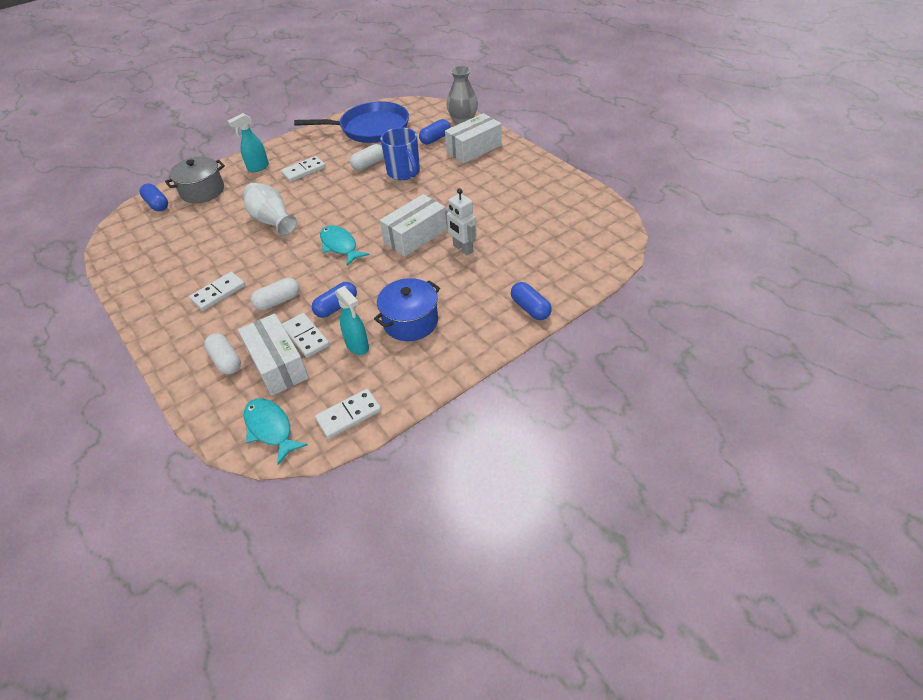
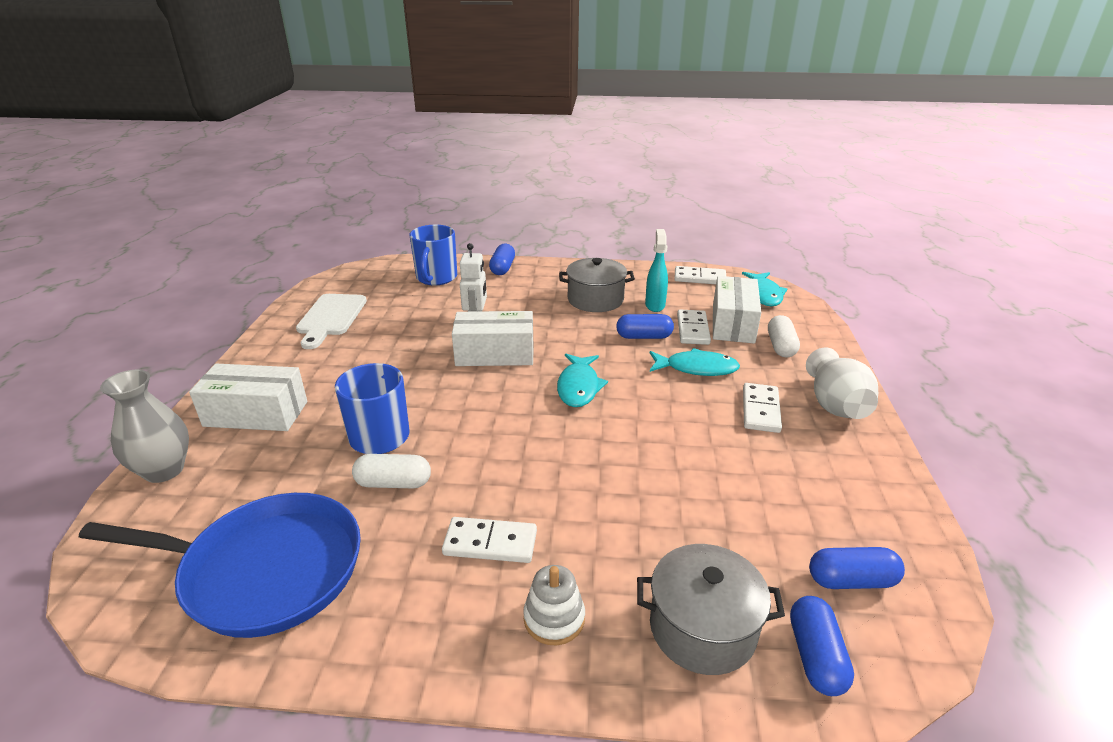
camera: 140 degrees left, 15 degrees down
(218, 293) = (760, 410): white domino -> white domino turned 75 degrees counterclockwise
(258, 168) = (554, 618): turquoise spray bottle -> white stacking toy
(272, 221) = (626, 471): white vase -> white vase (835, 405)
(278, 301) = (696, 368): white capsule -> turquoise fish
(371, 128) = (265, 570): blue pan -> blue pan turned 150 degrees clockwise
(410, 321) = (595, 300): blue pot -> grey pot
(435, 139) = (250, 465): blue capsule -> blue capsule (851, 580)
(551, 198) = (330, 318): none -> white cutting board
(556, 265) = (436, 278): none -> blue mug

